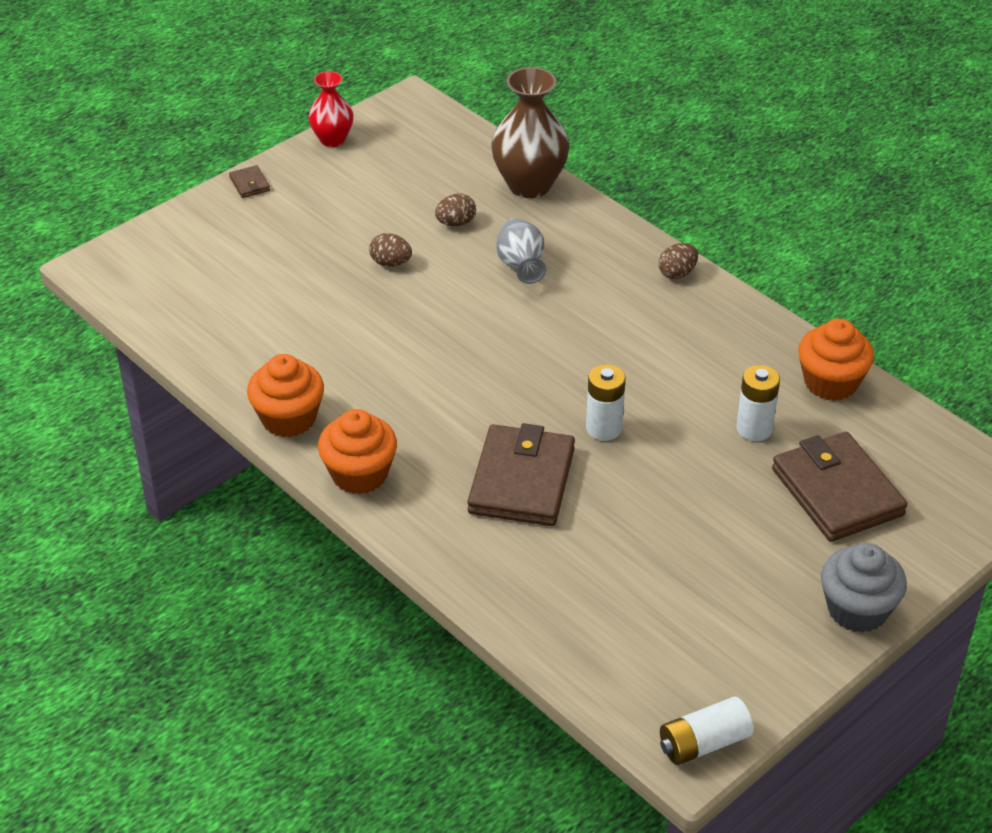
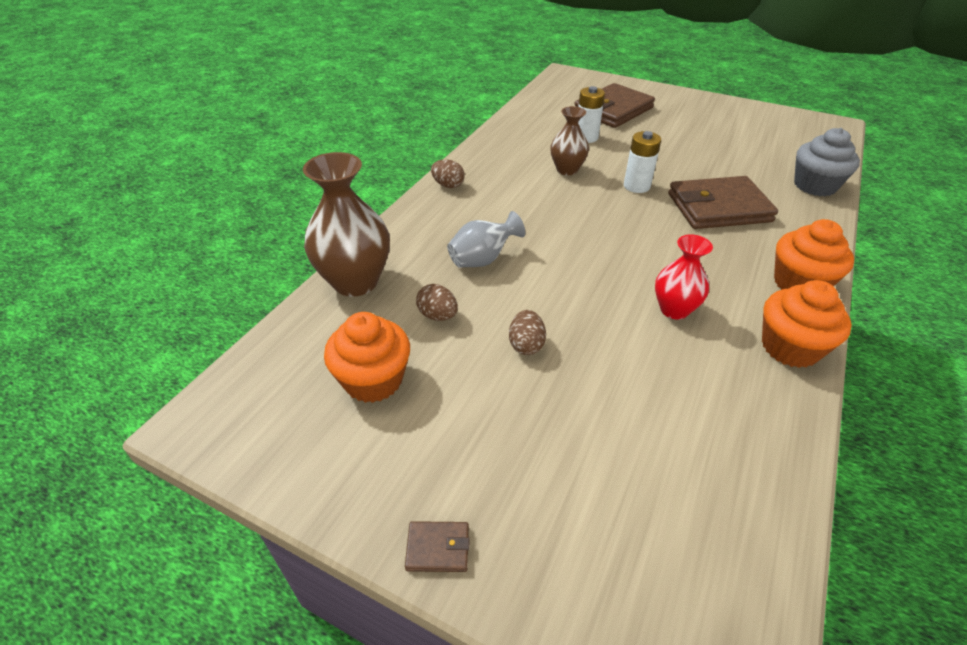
camera: 110 degrees left, 0 degrees up
(249, 184) = (438, 548): brown wallet -> brown wallet turned 45 degrees clockwise
(332, 139) = (302, 482): red vase -> red vase (674, 309)
(671, 380) = (567, 170): none -> brown vase
(703, 743) = (822, 122): white battery -> none
(830, 382) = (524, 121): orange cupcake -> orange cupcake (373, 380)
(857, 609) = (689, 97): grey cupcake -> grey cupcake (815, 186)

